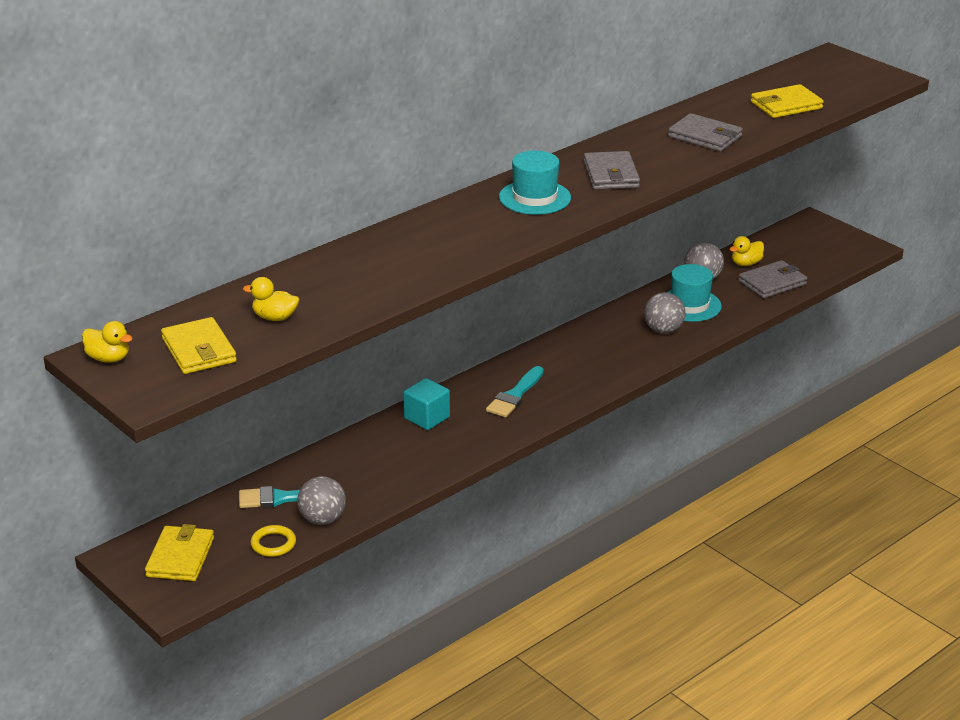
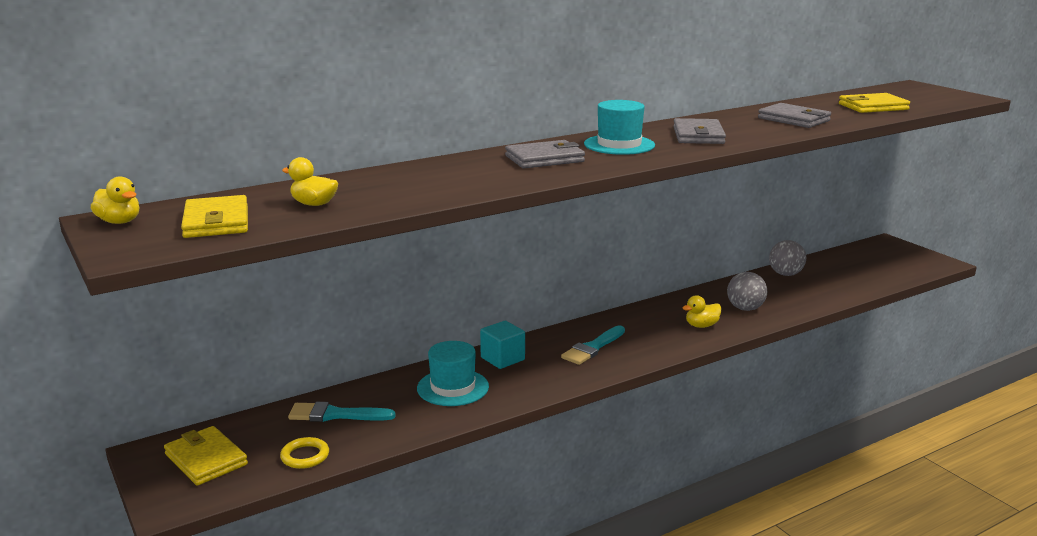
camera: 10 degrees right, 10 degrees down
(180, 557) = (206, 459): yellow wallet -> yellow wallet turned 60 degrees counterclockwise
(322, 519) = (365, 438): grey ball -> none
(689, 305) = (772, 292): turquoise hat -> turquoise hat (453, 387)
(746, 263) = (826, 266): yellow duck -> yellow duck (701, 325)
(772, 283) = (852, 281): grey wallet -> grey wallet (544, 159)

